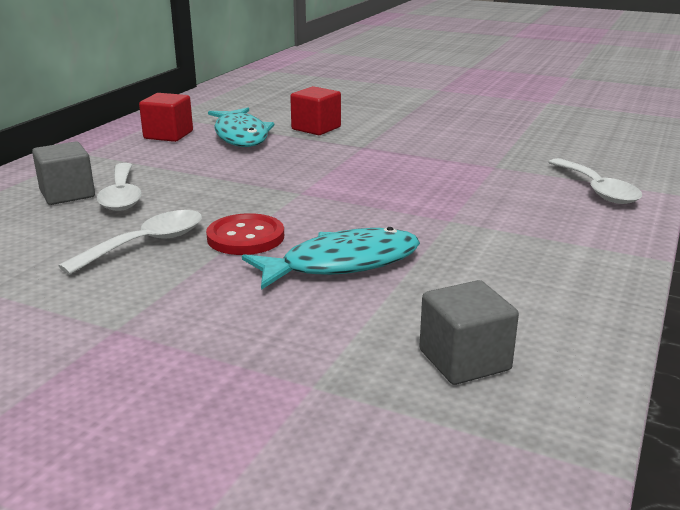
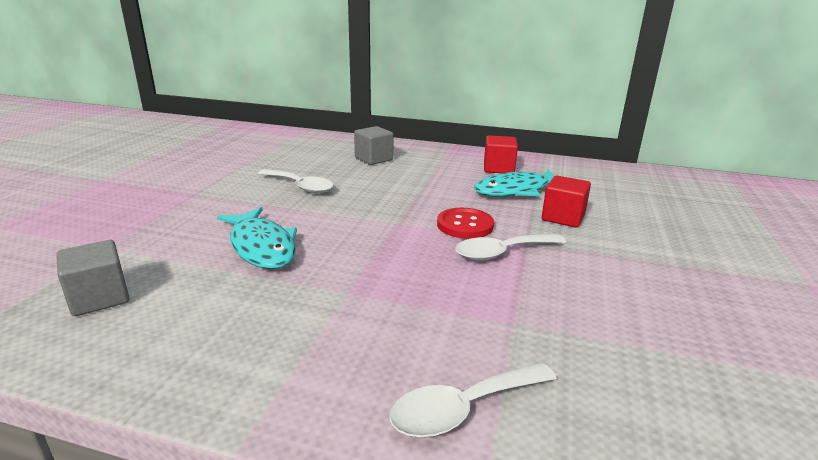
camera: 80 degrees right, 0 degrees up
(122, 196) = (374, 171): white spoon -> white spoon (502, 253)
(245, 237) = (309, 212): red button -> red button (465, 225)

